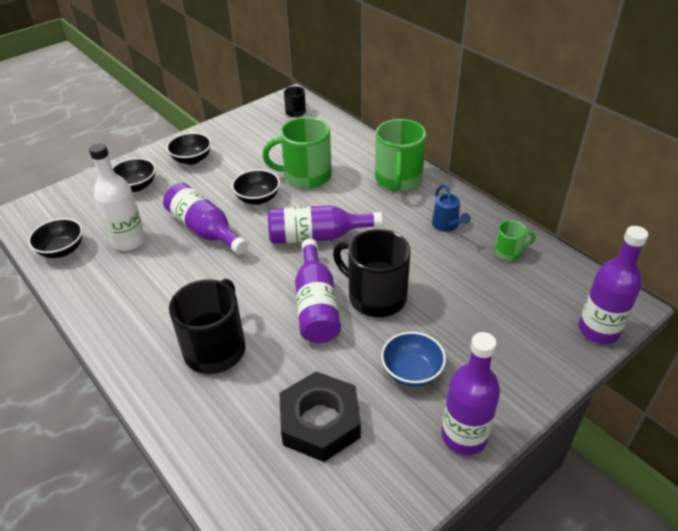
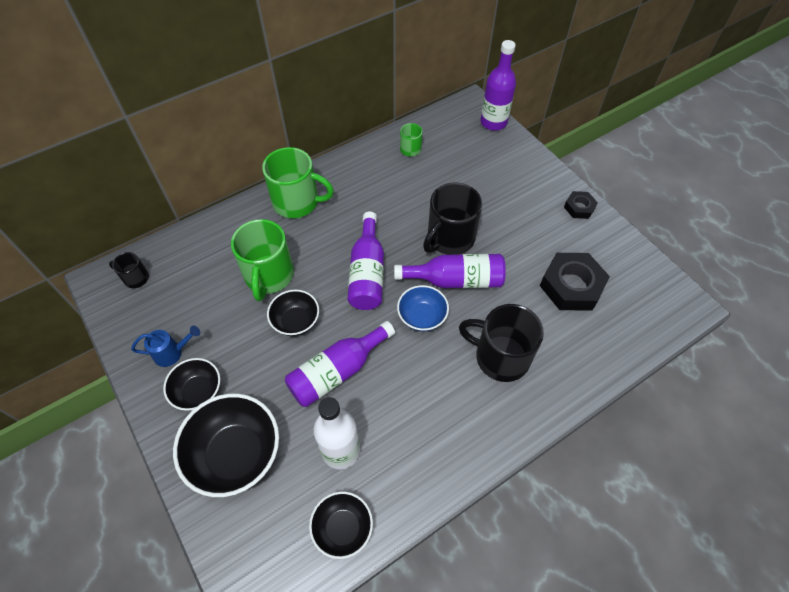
camera: 85 degrees left, 15 degrees up
(136, 186) = (236, 454): black bowl -> black bowl, size x1.72
(412, 371) = (527, 226): blue bowl -> blue bowl (422, 317)
(447, 225) = (371, 179): blue watering can -> blue watering can (172, 353)
(464, 436) = (579, 207): purple bottle -> black nut

